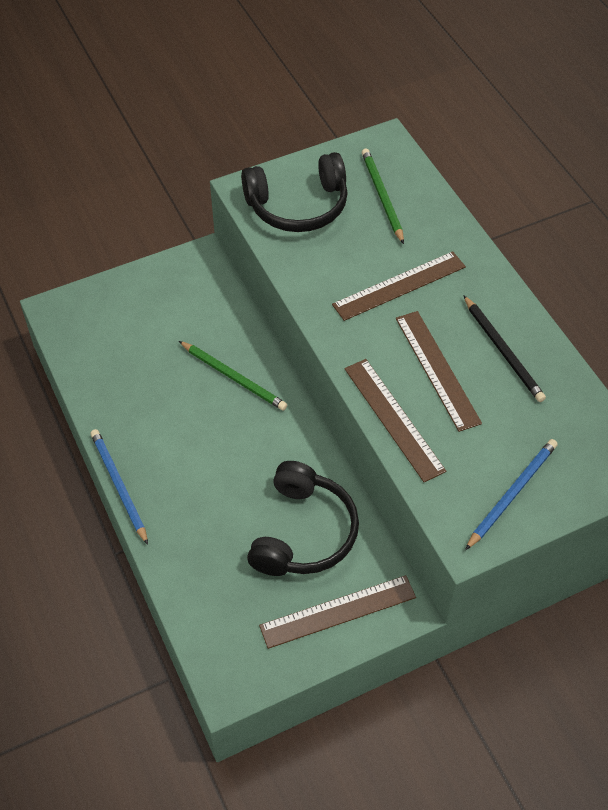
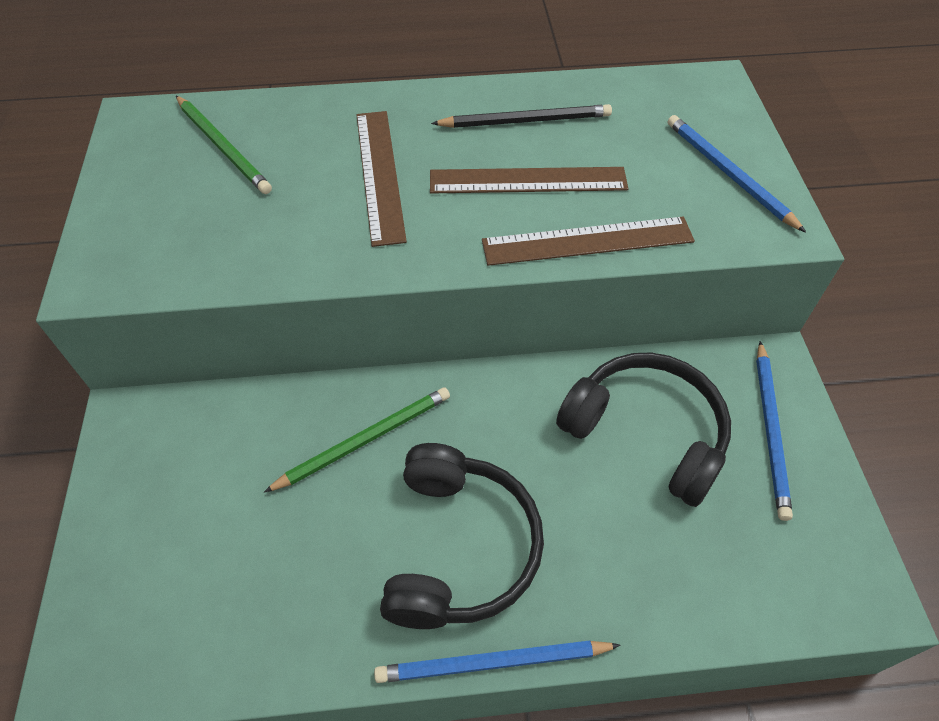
camera: 70 degrees left, 0 degrees up
(298, 206) = (173, 231): black headphones -> black headphones (459, 547)
(338, 611) = (770, 430): brown ruler -> blue pencil
(382, 196) = (223, 147): green pencil -> green pencil turned 135 degrees counterclockwise

